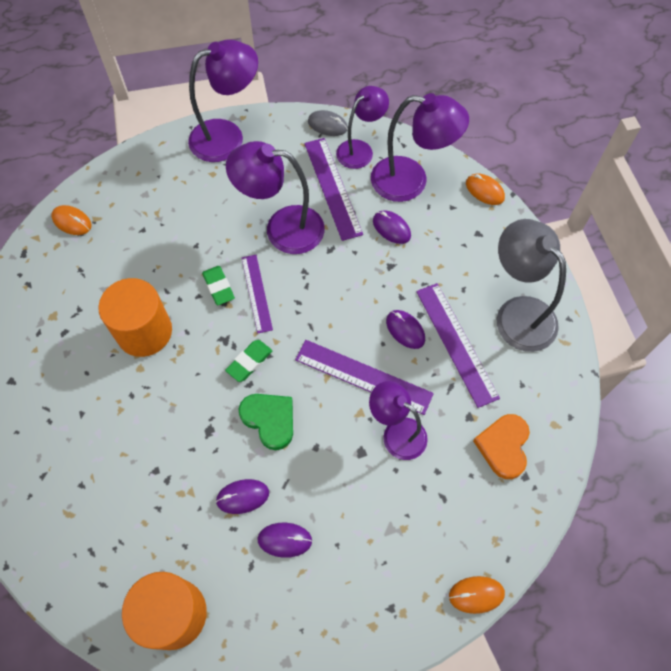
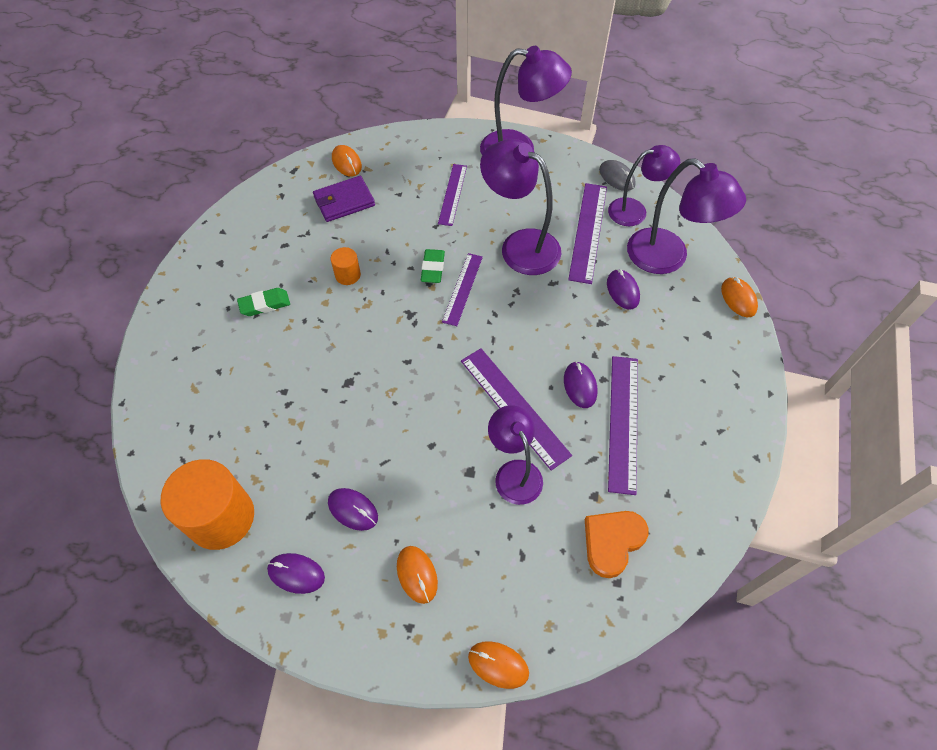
camera: 30 degrees right, 5 degrees down
(94, 261) = (344, 201): none -> purple wallet
(144, 331) = (348, 275): orange cylinder -> orange cylinder, size x0.47
(193, 207) = (452, 194): none -> purple ruler
(242, 497) = (341, 452): purple mouse -> purple mouse (296, 573)
(249, 362) = (419, 343): green eraser -> green eraser (265, 304)
(269, 420) = (405, 400): green heart -> none
(371, 562) = (417, 574): none -> orange mouse
(517, 313) = (704, 425): grey lamp -> none

